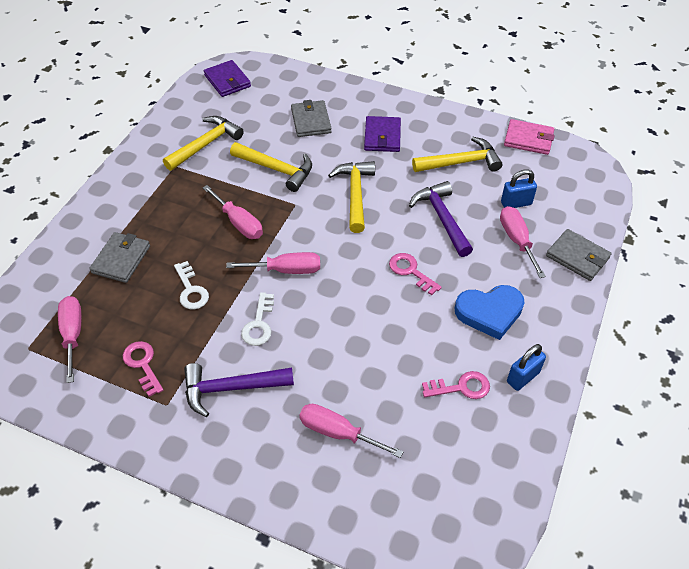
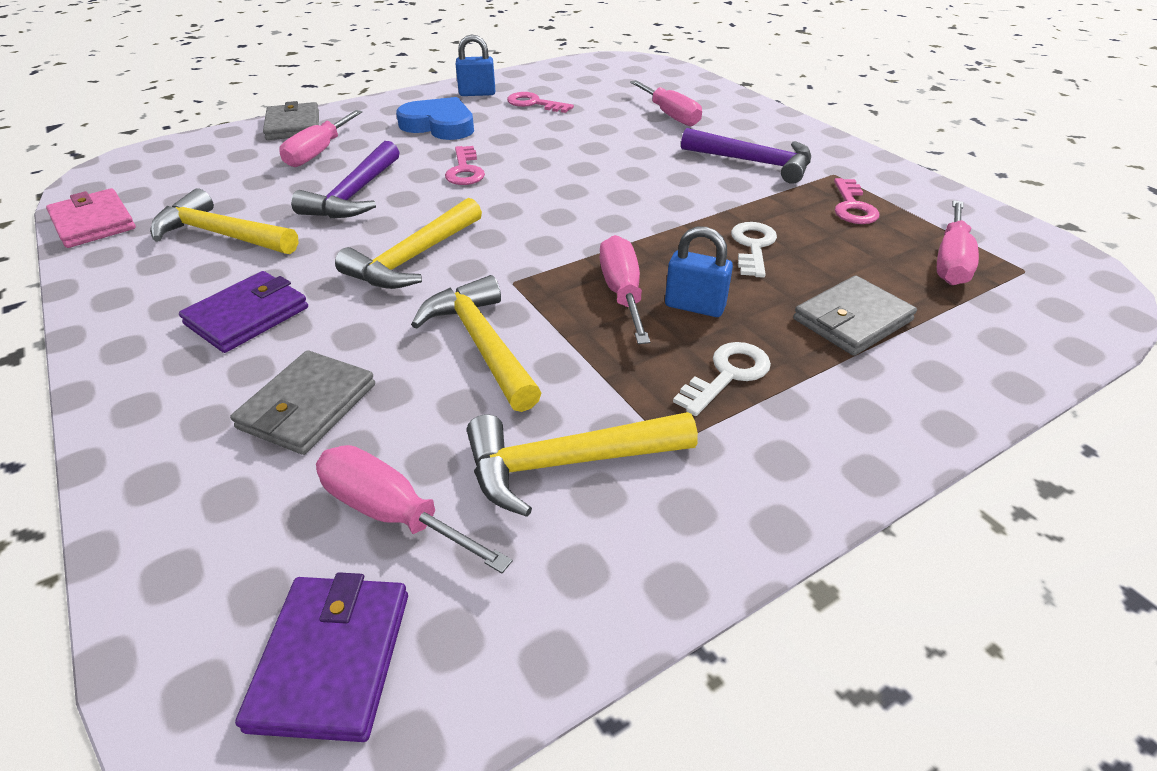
camera: 145 degrees left, 10 degrees down
(259, 324) = (685, 191): white key -> white key (727, 375)
(286, 270) = (606, 220): pink screwdriver -> pink screwdriver (392, 513)
(516, 203) = (254, 176): blue padlock -> blue padlock (694, 306)

